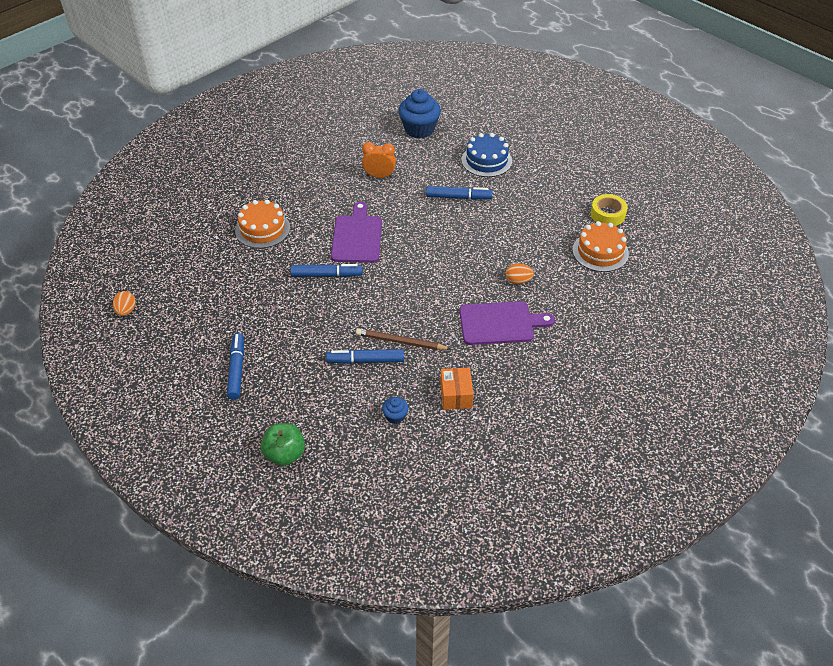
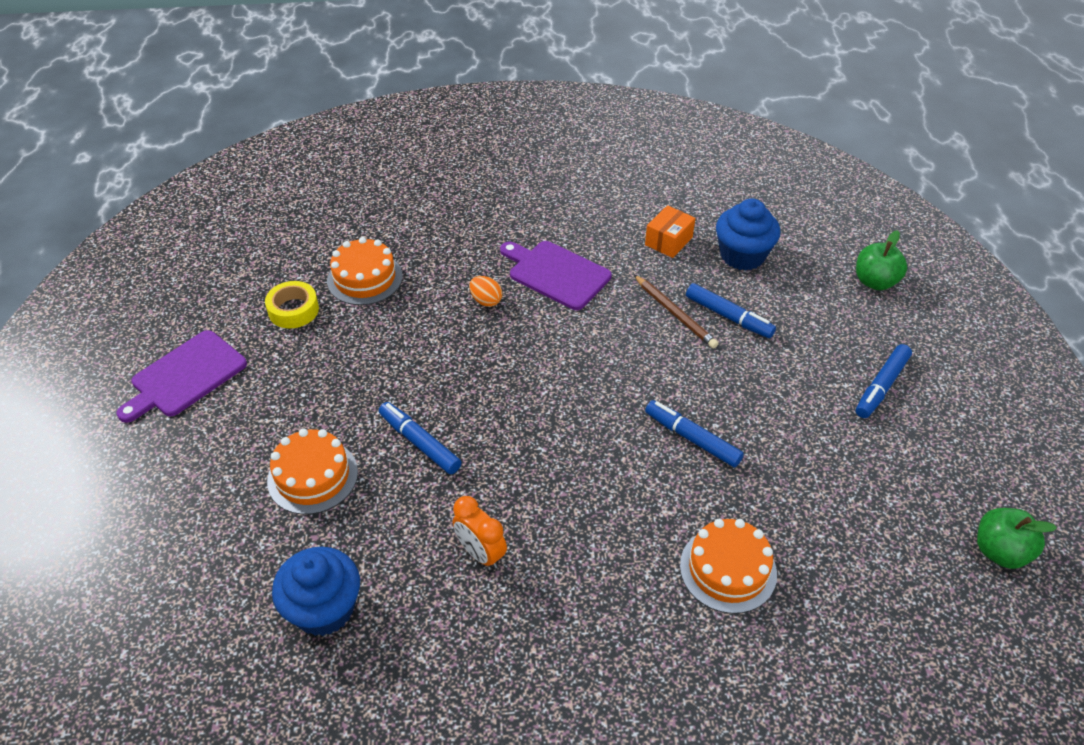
camera: 140 degrees left, 0 degrees up
(126, 311) = (1000, 551): orange egg -> green apple
(357, 236) = (606, 469): purple cutting board -> purple cutting board (185, 376)
(395, 416) = (742, 255): blue cupcake -> blue cupcake, size x2.13
(486, 160) = (312, 476): blue cake -> orange cake

